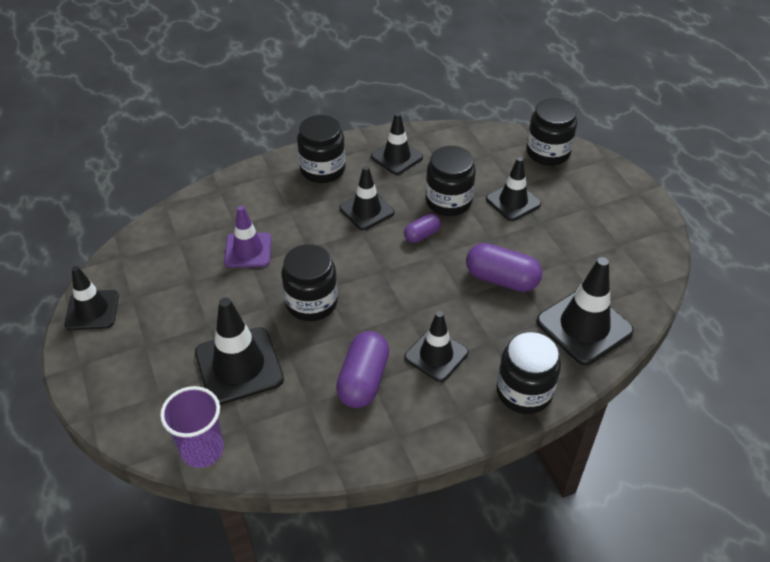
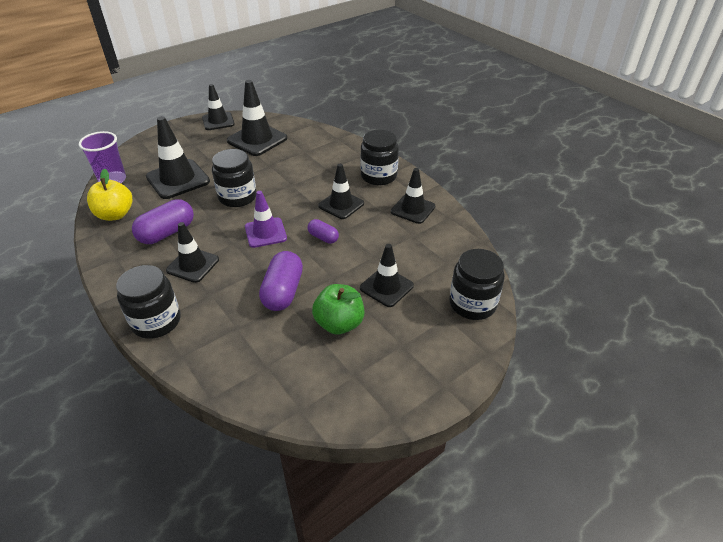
camera: 75 degrees right, 5 degrees down
(248, 250) = (281, 162): purple traffic cone -> purple traffic cone (265, 233)
(299, 442) = (115, 214): none -> yellow apple
(363, 380) = (167, 233): purple capsule -> purple capsule turned 45 degrees counterclockwise
(448, 201) = (370, 246): black jar -> none
(556, 243) = (339, 323): none -> green apple
(584, 326) = (234, 355): black traffic cone -> black traffic cone (257, 140)

